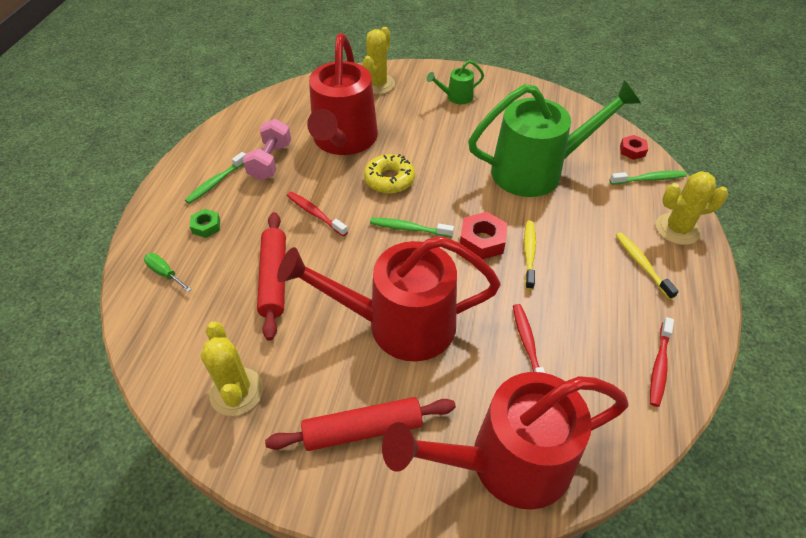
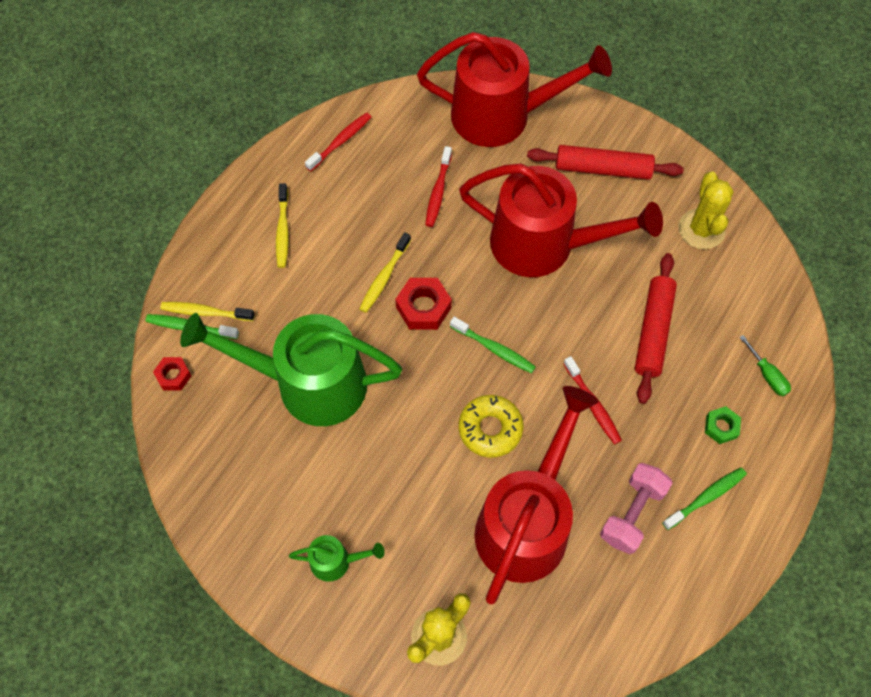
camera: 160 degrees left, 15 degrees up
(647, 191) = (205, 312): none -> yellow toothbrush
(677, 229) = (215, 256): yellow cactus -> none

